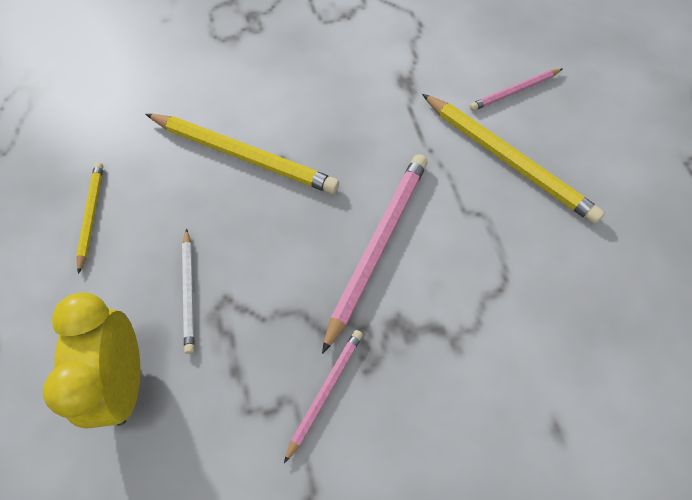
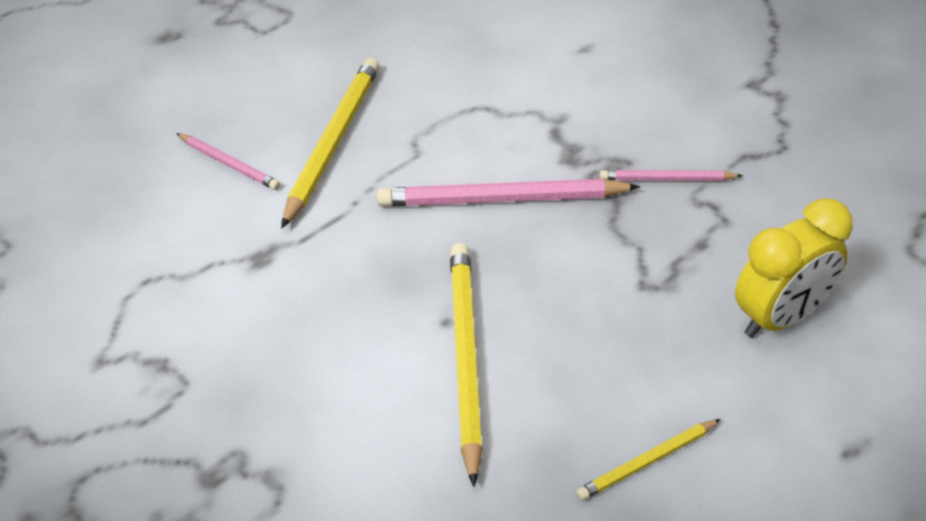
camera: 115 degrees left, 15 degrees down
(189, 292) = (660, 317): white pencil -> none

